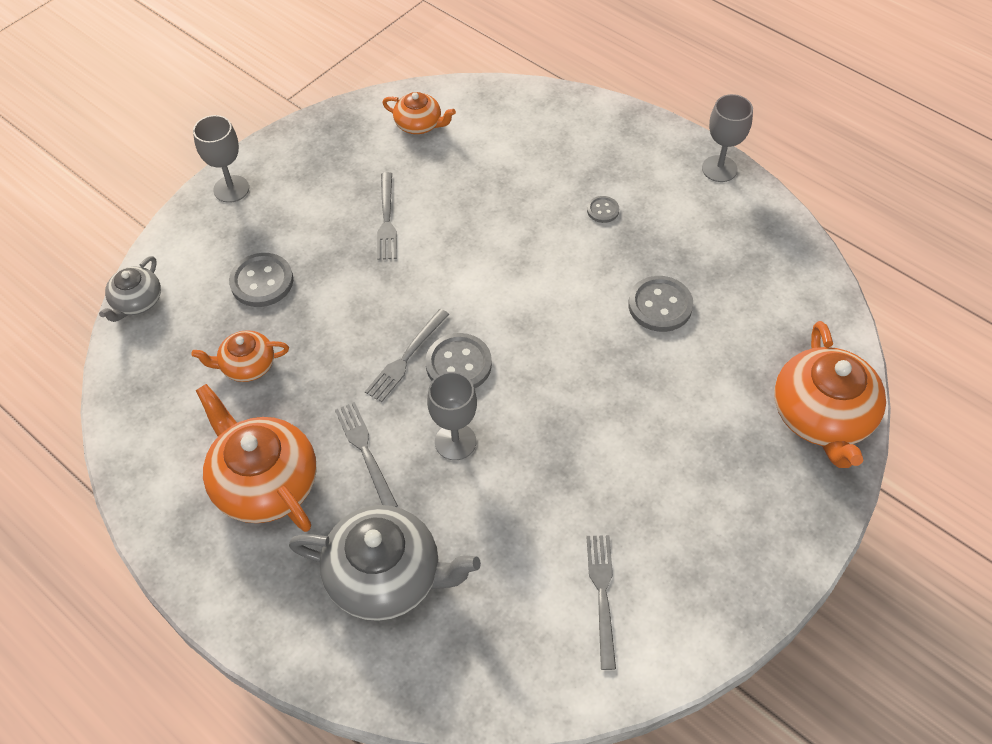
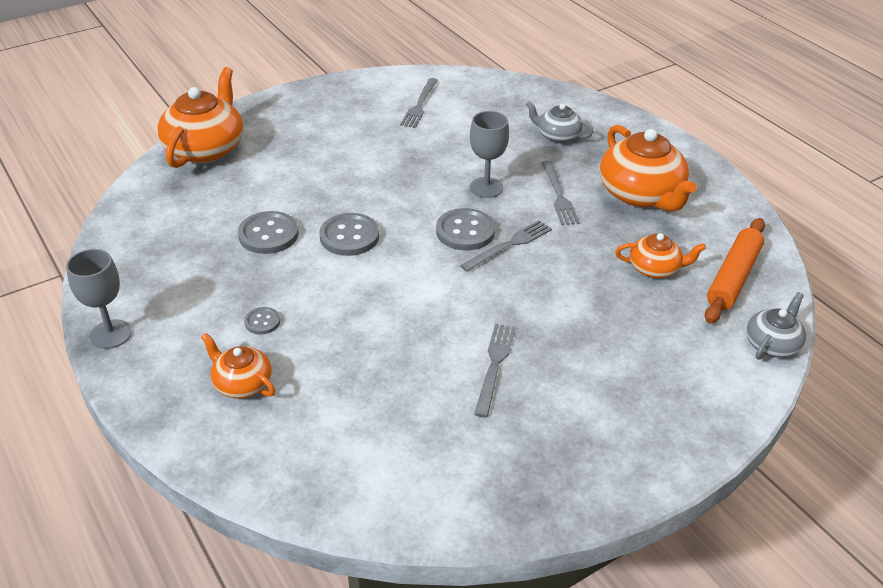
camera: 165 degrees left, 15 degrees down
(164, 374) = (733, 278): none -> orange rolling pin
(231, 189) = (675, 445): grey goblet -> none
(262, 281) = (639, 334): grey button -> grey button (349, 236)
(386, 576) = (557, 136): grey teapot -> grey teapot, size x0.55
(419, 124) = (418, 475): orange teapot -> orange teapot (242, 383)

